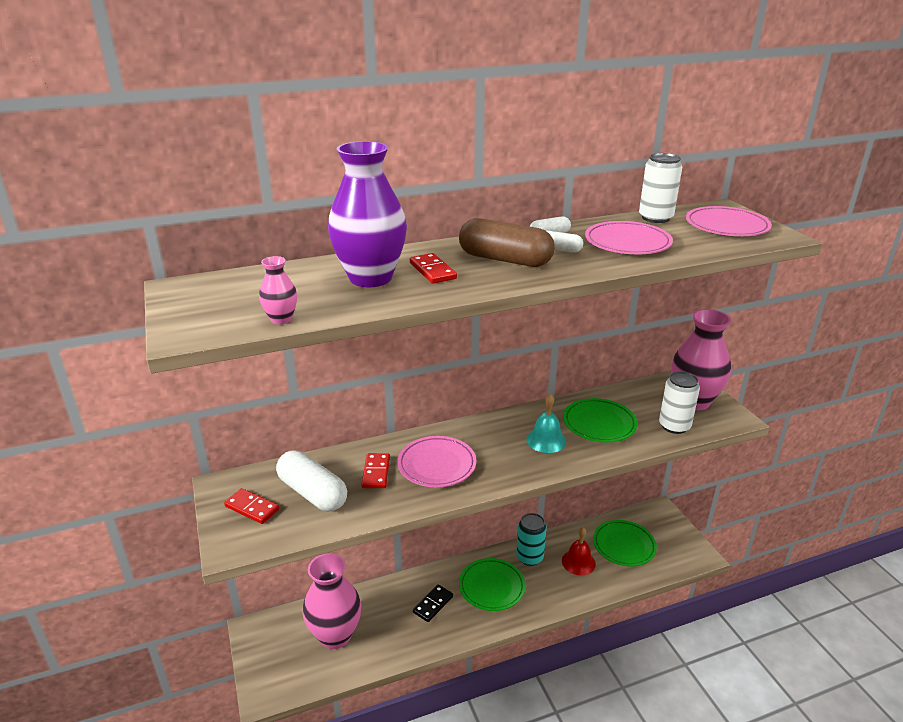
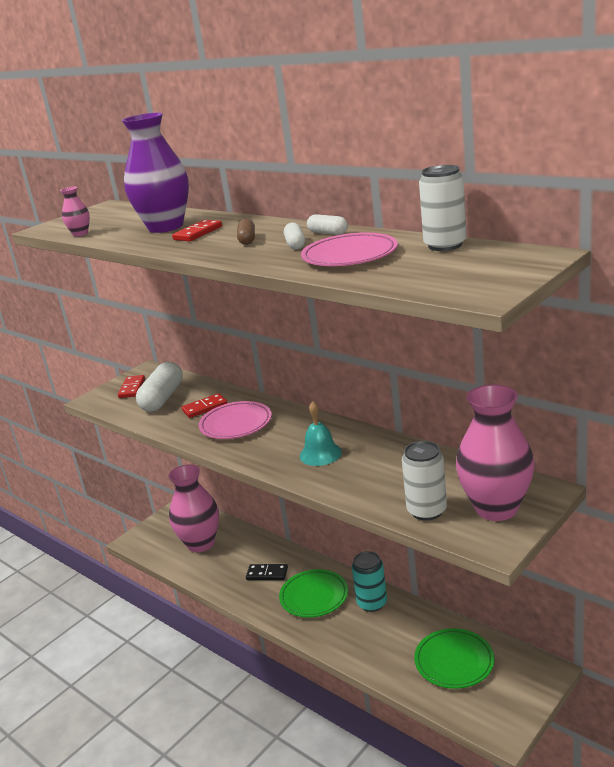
camera: 65 degrees right, 5 degrees down
(505, 260) = (247, 240): brown capsule -> brown capsule, size x0.49
(578, 562) = (396, 637): red bell -> none
(599, 424) = (379, 469): green plate -> none
(726, 226) = (473, 271): pink plate -> none

